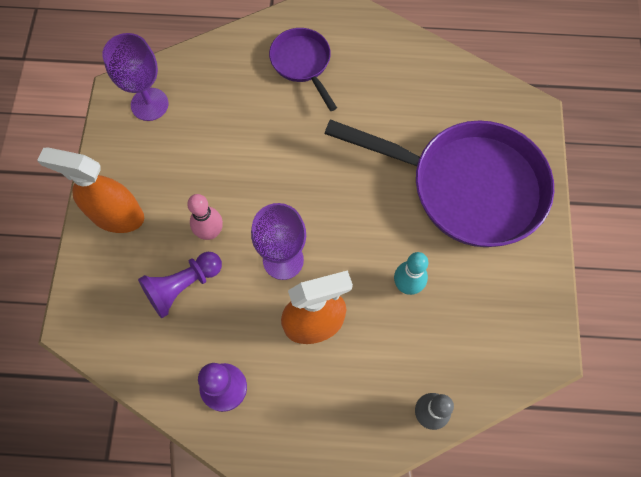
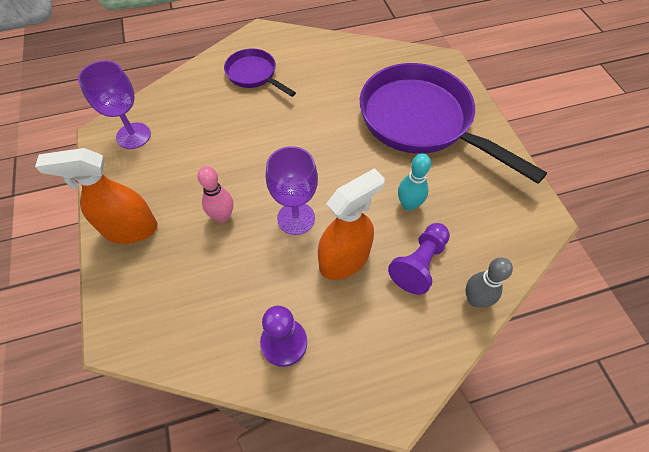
camera: 20 degrees left, 10 degrees down
(182, 286) = (212, 268): purple pawn -> purple pawn (419, 264)
(467, 187) = (421, 121): purple pan -> purple pan turned 135 degrees counterclockwise

